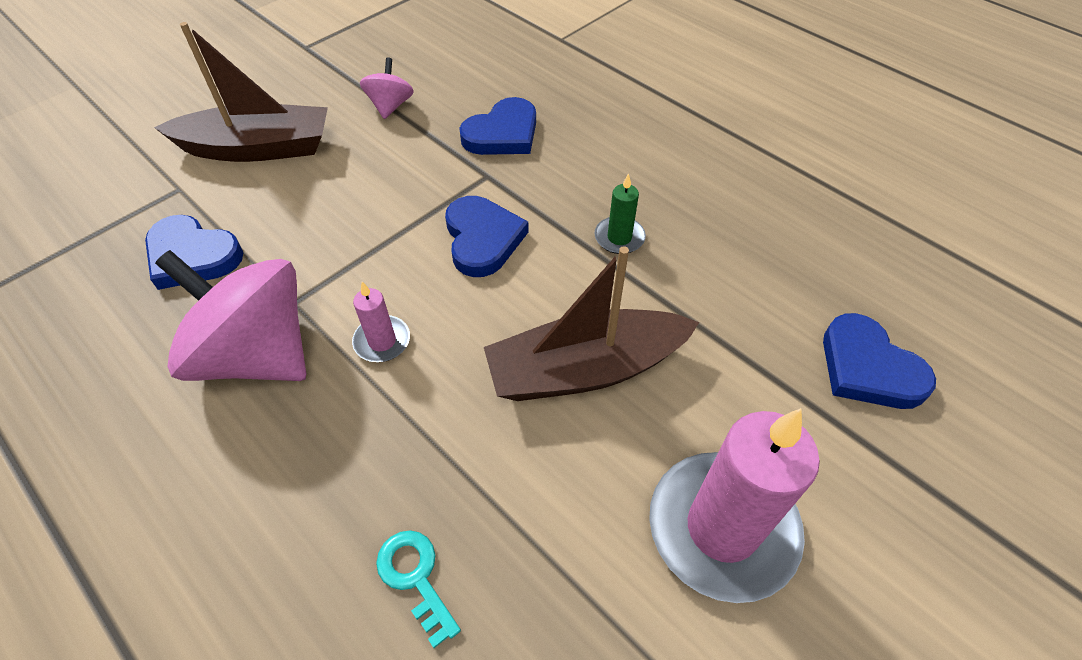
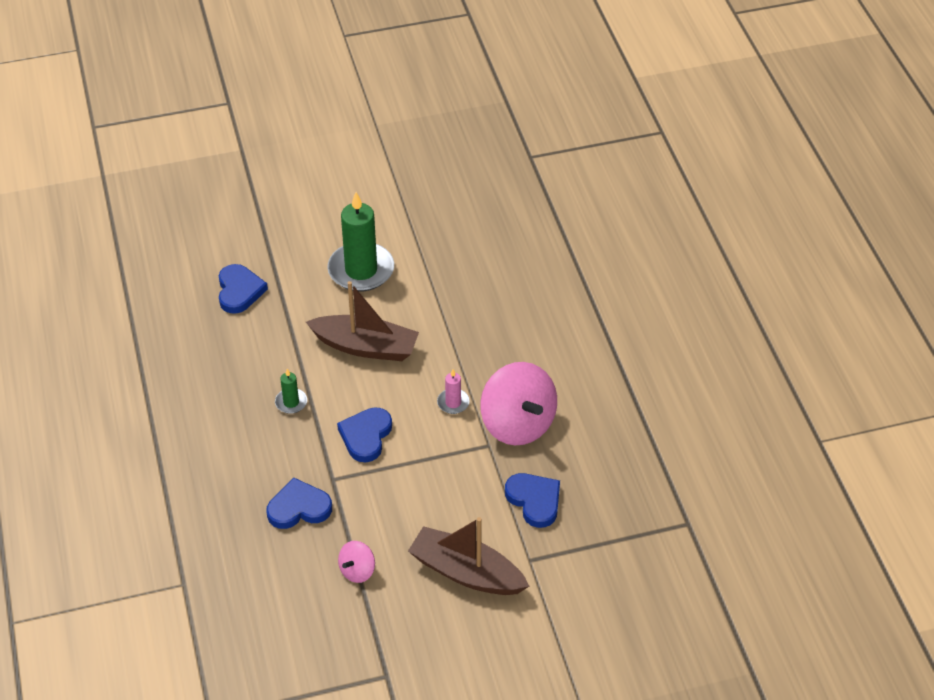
camera: 150 degrees left, 5 degrees down
(415, 577) = (488, 306): turquoise key -> none
(722, 528) = (361, 270): pink candle -> green candle

